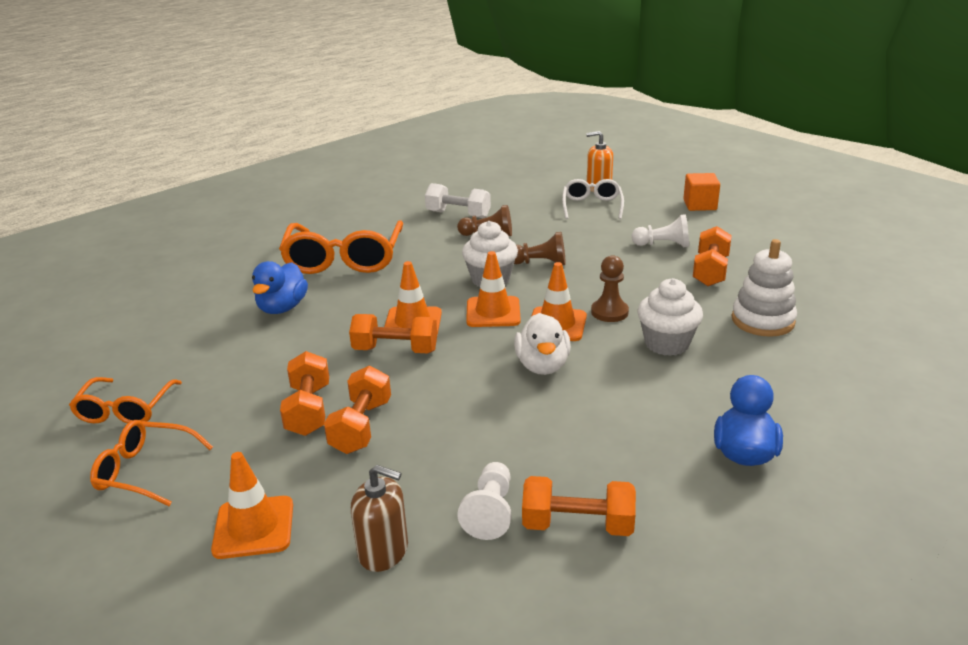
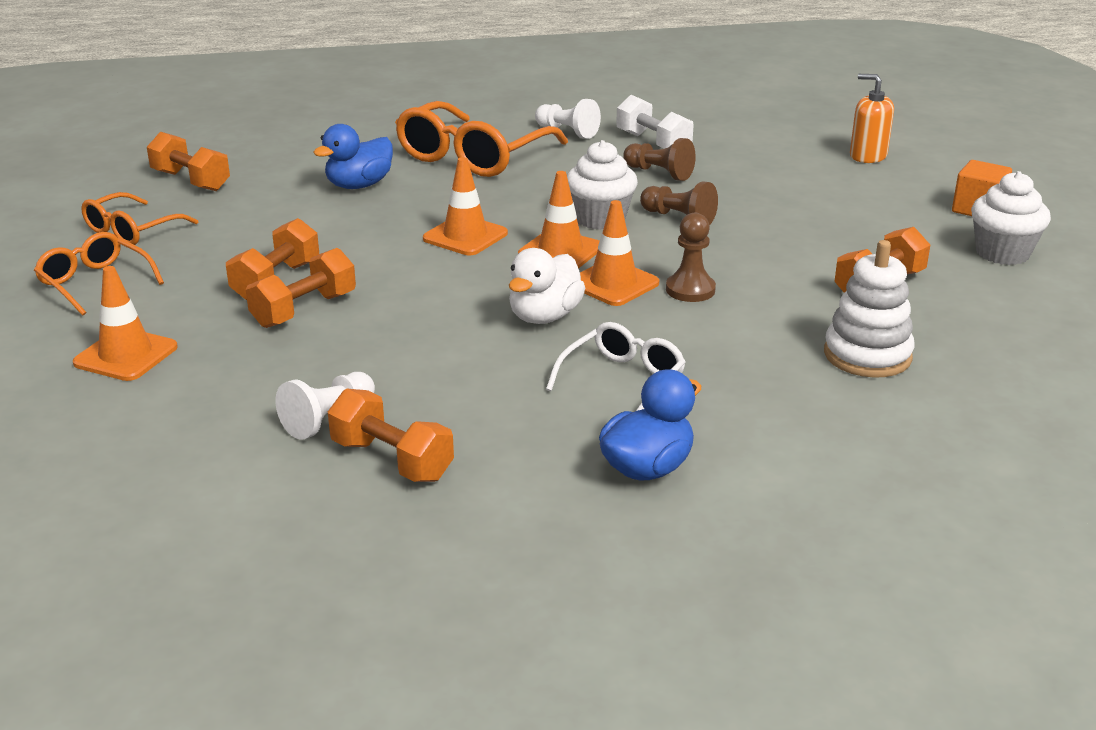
camera: 30 degrees right, 0 degrees up
(383, 551) = (203, 412): brown soap dispenser -> none
(395, 350) = (417, 255): orange dumbbell -> orange dumbbell (191, 181)
(592, 206) = (828, 175): white glasses -> white glasses (622, 381)
(663, 245) = (859, 240): white pawn -> white pawn (567, 132)
(667, 344) = (712, 340): white cupcake -> white cupcake (1002, 253)

